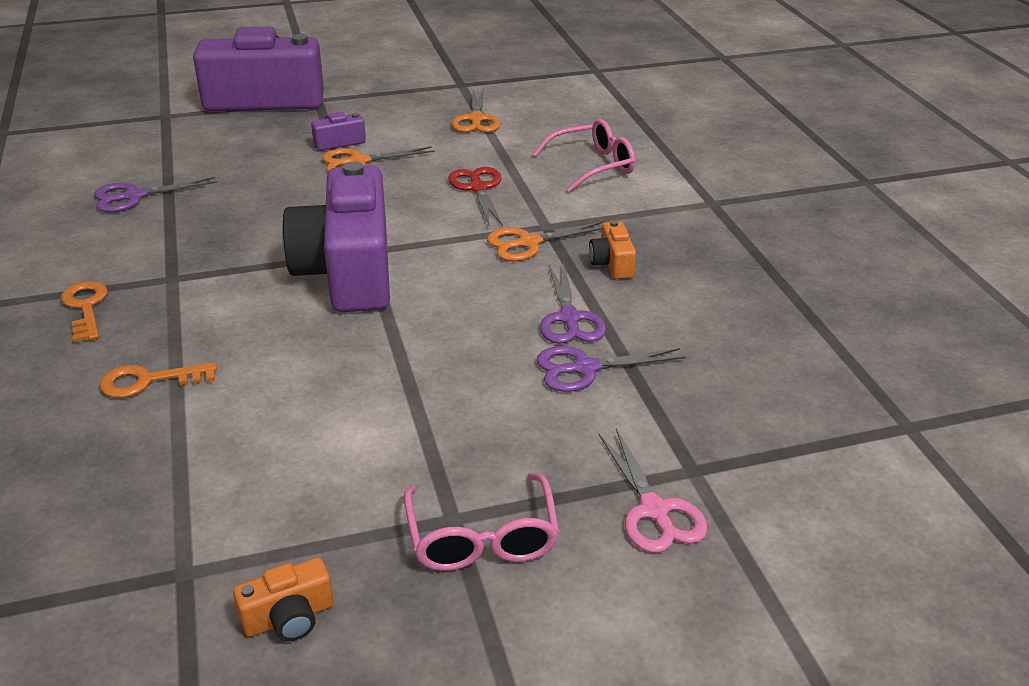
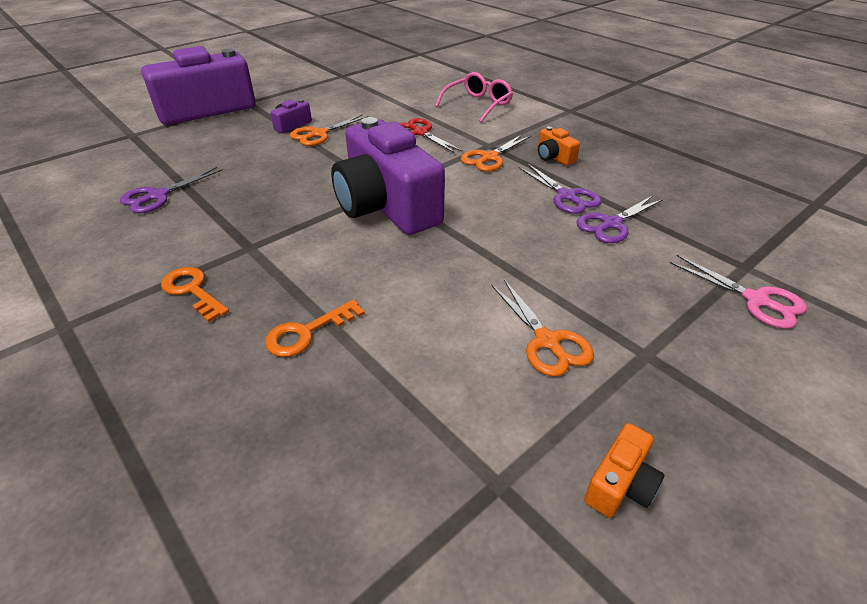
camera: 25 degrees left, 5 degrees up
(476, 119) = (374, 93): orange scissors -> orange scissors (547, 341)
(482, 537) = (679, 360): pink glasses -> none

